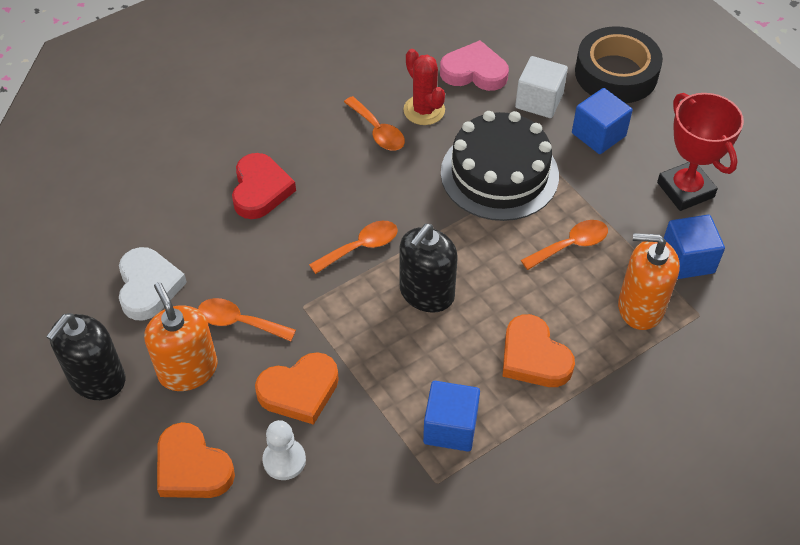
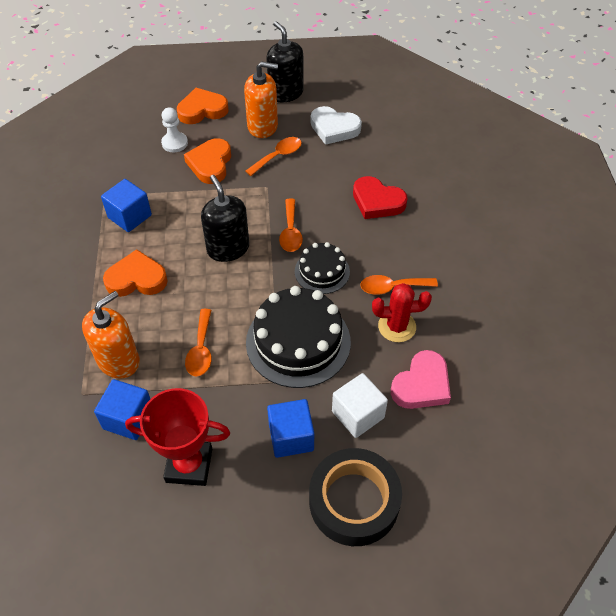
camera: 120 degrees right, 0 degrees up
(398, 194) = (322, 271): none -> black cake

